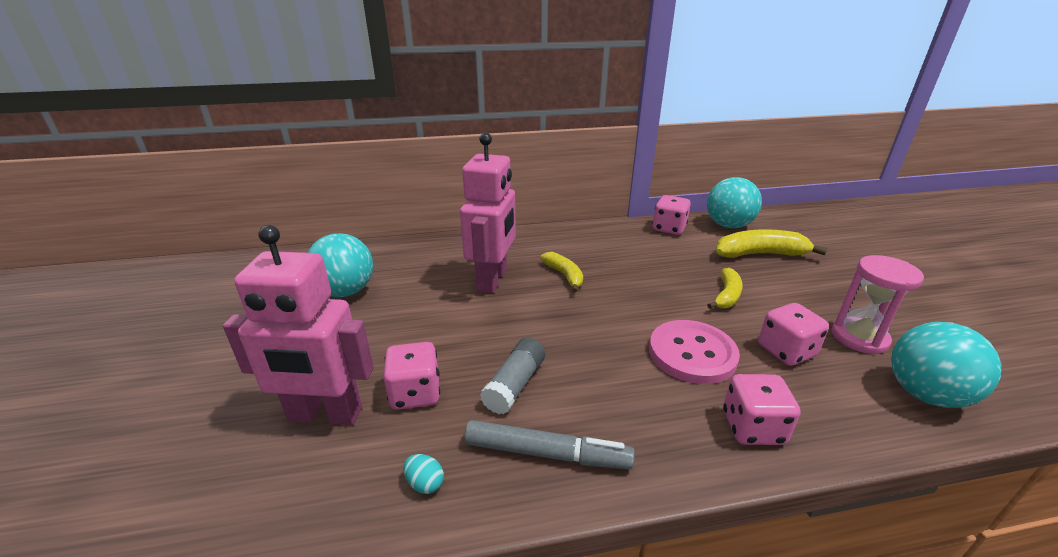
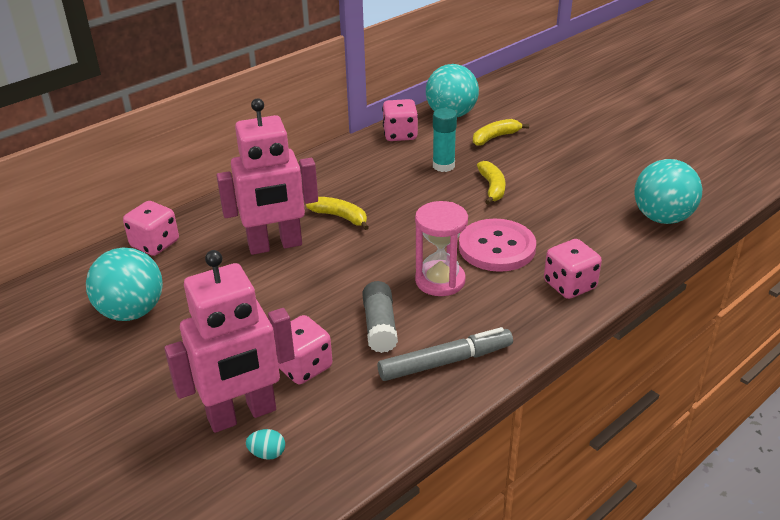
camera: 30 degrees left, 5 degrees up
(425, 483) = (375, 419): turquoise egg -> turquoise egg (267, 453)
(493, 280) = (275, 245): pink robot -> pink robot turned 90 degrees clockwise
(690, 263) = (443, 166): none -> turquoise glue stick
(759, 254) = (495, 137): yellow banana -> yellow banana, size x0.63
(786, 351) = (561, 220): pink dice -> pink dice (155, 244)
(859, 337) = (605, 189): pink hourglass -> pink hourglass (440, 280)

